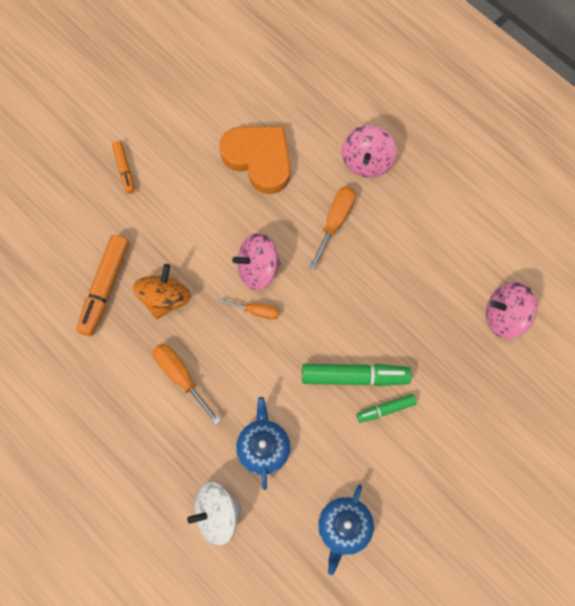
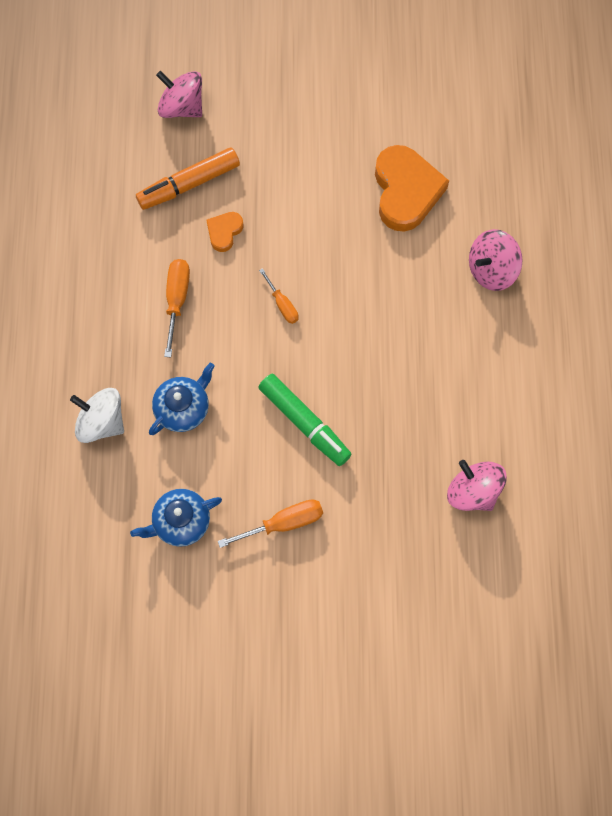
camera: 45 degrees right, 0 degrees up
(124, 170) = (294, 107): orange marker -> none
(165, 298) = (224, 232): orange spinning top -> orange heart
(258, 268) = (316, 274): pink spinning top -> pink spinning top (182, 107)
(335, 221) = (415, 293): orange screwdriver -> orange screwdriver (284, 523)
(385, 409) = (302, 469): green marker -> none

